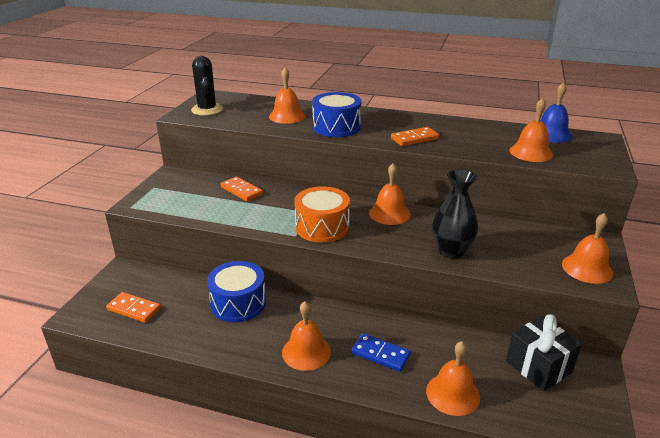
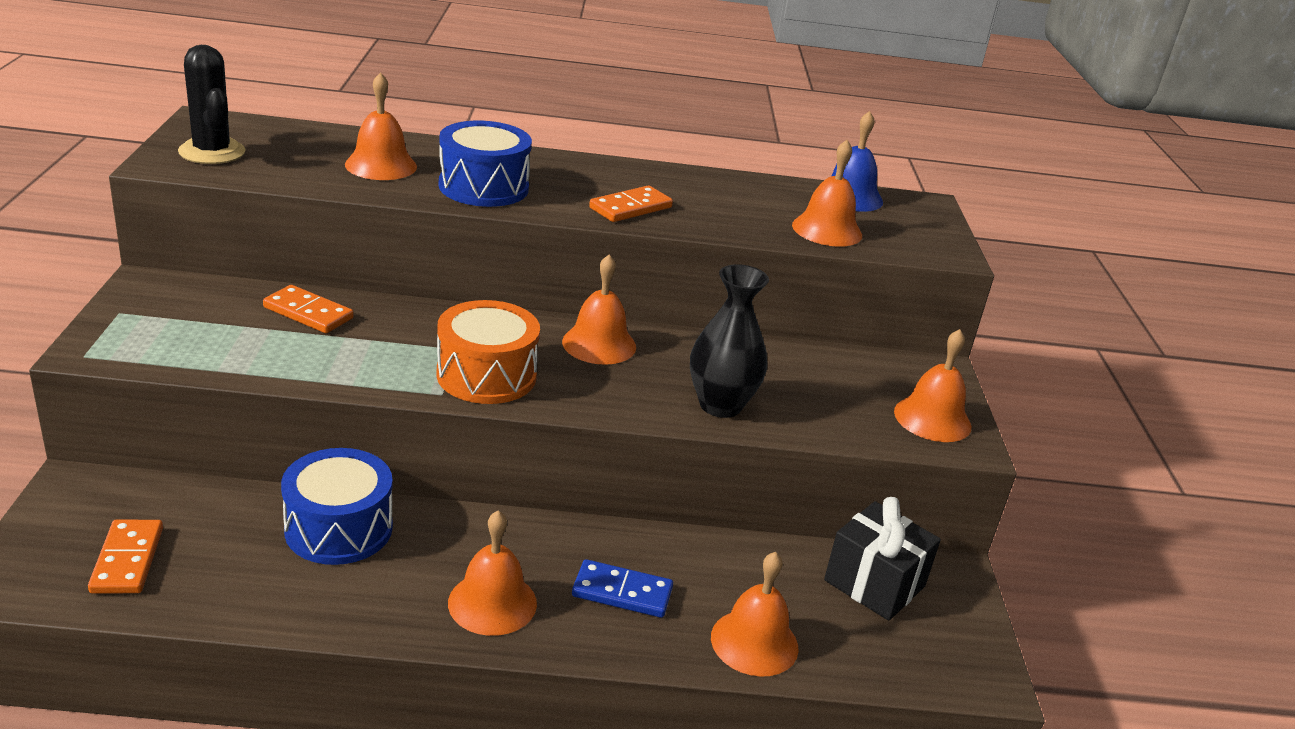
camera: 20 degrees left, 0 degrees up
(134, 309) = (127, 560): orange domino -> orange domino turned 75 degrees clockwise

